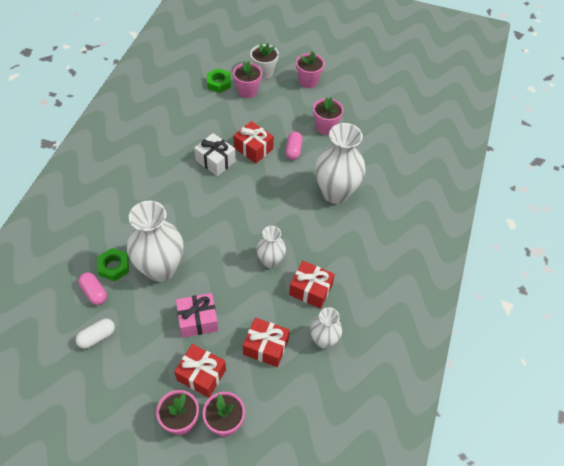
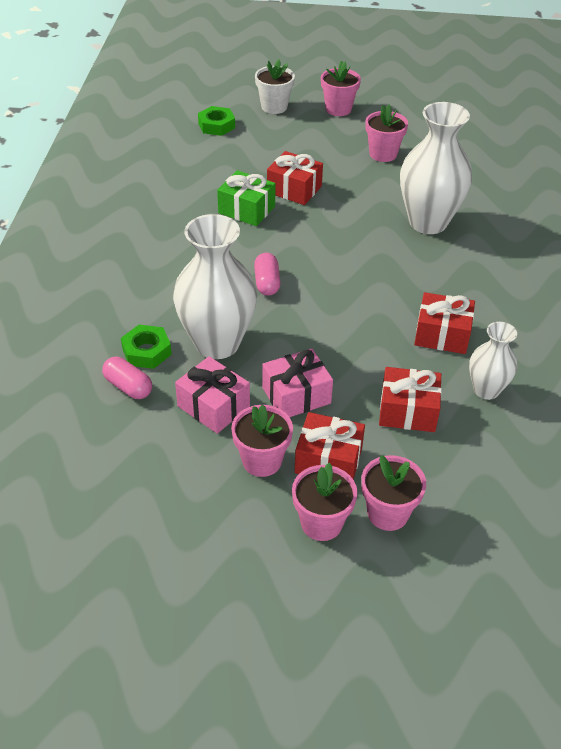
camera: 10 degrees left, 10 degrees down
(97, 337) = (153, 440): white capsule -> none
(142, 318) = (213, 406): none -> pink gift
(215, 161) = (246, 209): white gift -> green gift
(247, 91) = (260, 129): pink flower pot -> pink flower pot (262, 461)
(270, 261) = (371, 311): white vase -> none
(293, 150) = (350, 184): pink capsule -> pink capsule (267, 283)

